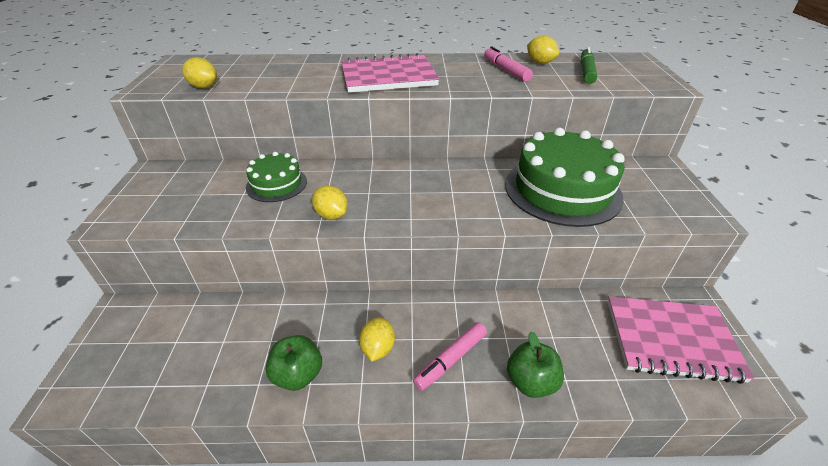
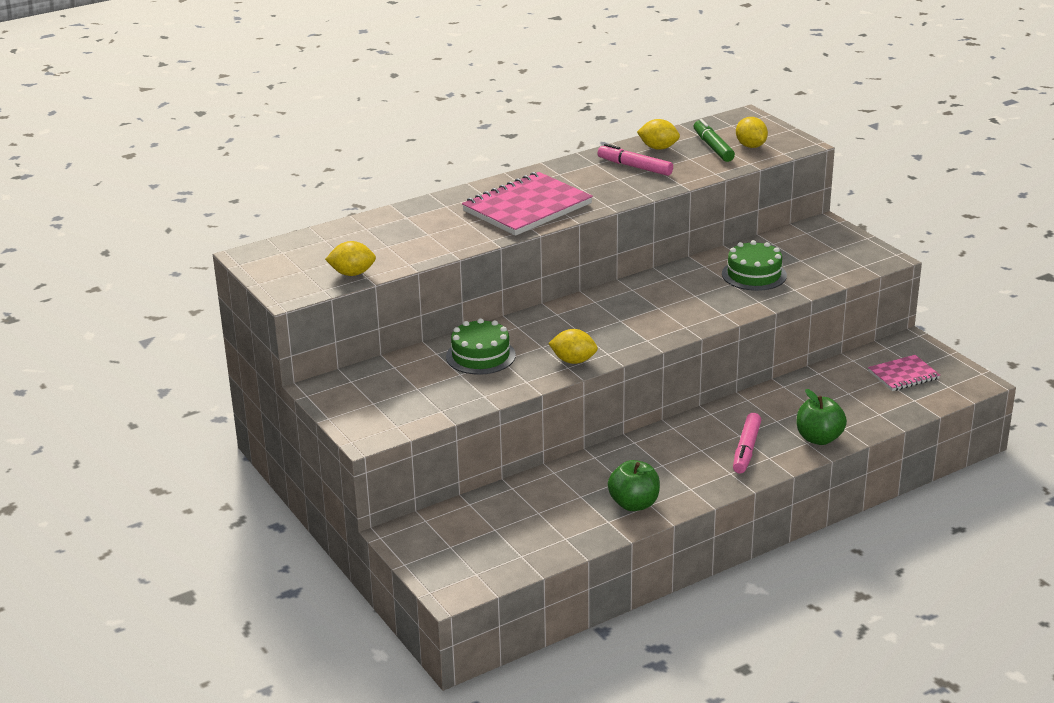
camera: 30 degrees left, 10 degrees down
(378, 348) = (679, 465): yellow lemon -> yellow lemon (751, 146)
(562, 190) = (754, 275): green cake -> green cake, size x0.53
(671, 340) = (903, 375): pink notebook -> pink notebook, size x0.54

